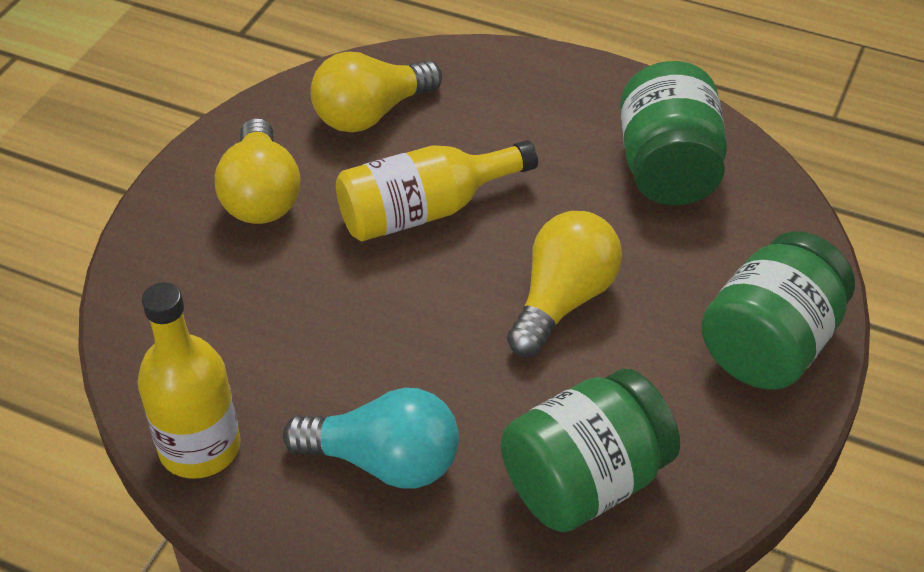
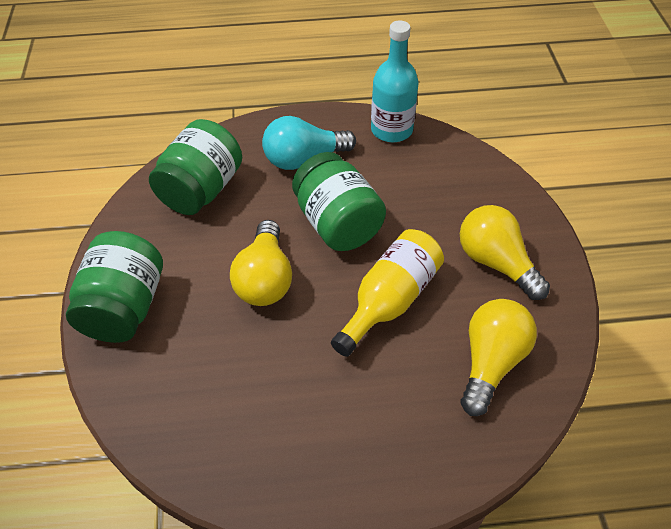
camera: 150 degrees right, 5 degrees up
(200, 447) = (391, 130): yellow bottle -> turquoise bottle
(668, 169) = (245, 421): green jar -> green jar (337, 223)

